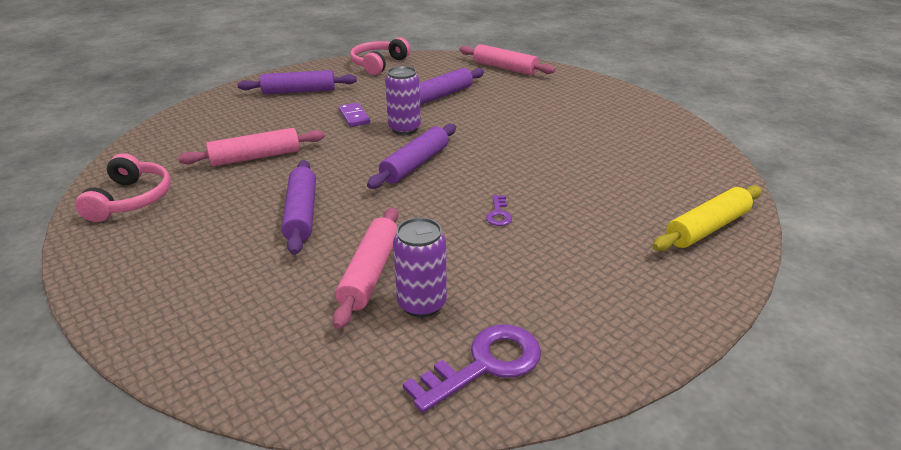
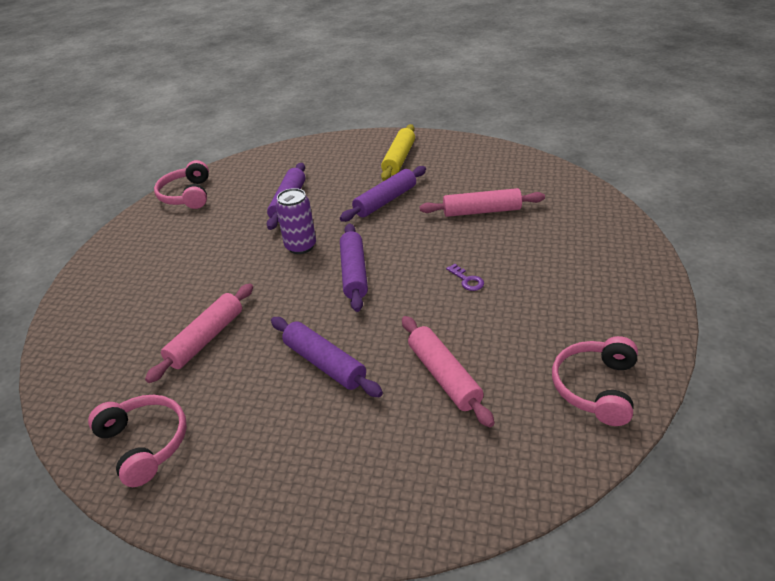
camera: 35 degrees left, 5 degrees up
(299, 91) = (148, 257): purple rolling pin -> purple rolling pin (385, 201)
(354, 117) = (240, 256): purple domino -> none
(422, 304) = (507, 375): purple can -> none
(485, 364) = (595, 387): purple key -> pink headphones
(505, 68) = (306, 153): pink rolling pin -> pink rolling pin (481, 211)
(707, 228) = (596, 221): yellow rolling pin -> yellow rolling pin (399, 159)

